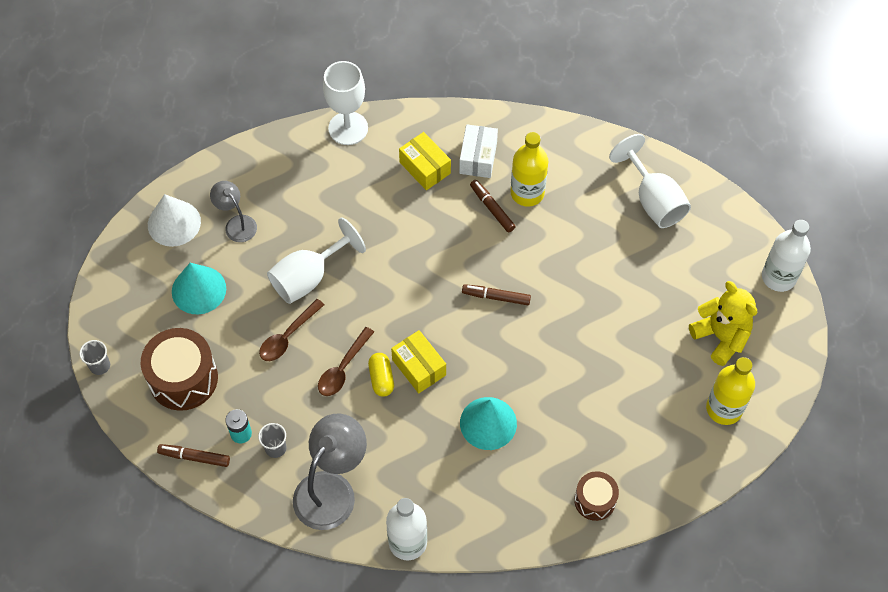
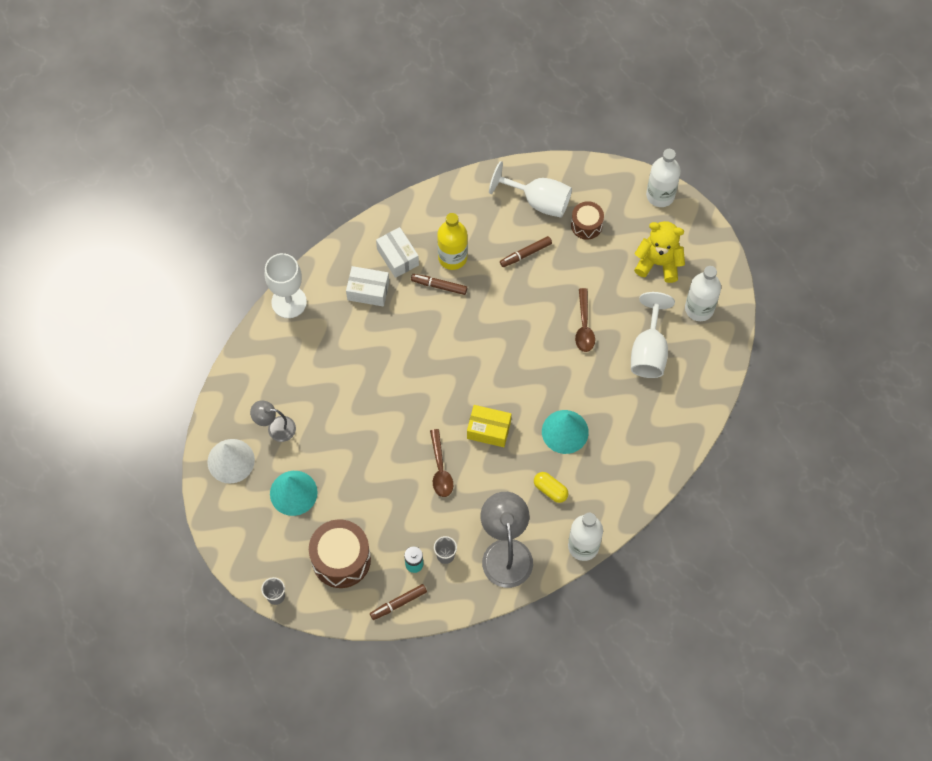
camera: 40 degrees left, 5 degrees up
(288, 336) = (384, 476): brown spoon -> brown spoon (584, 326)
(309, 277) = (360, 426): white goblet -> white goblet (649, 351)
(381, 378) = (471, 456): yellow capsule -> yellow capsule (550, 490)
(425, 168) = (368, 291): yellow box -> white box
(496, 297) = (496, 344): brown marker -> brown marker (525, 254)
(595, 500) = (672, 428): brown drum -> brown drum (586, 225)
(724, 408) = (699, 308): yellow bottle -> white bottle

